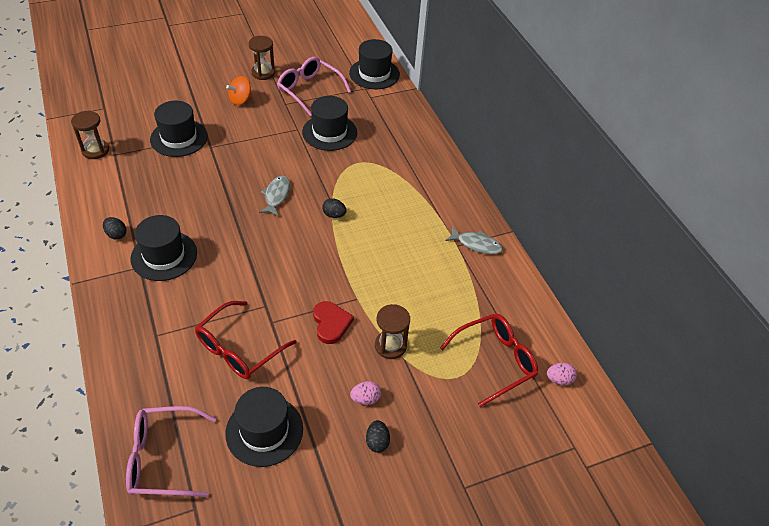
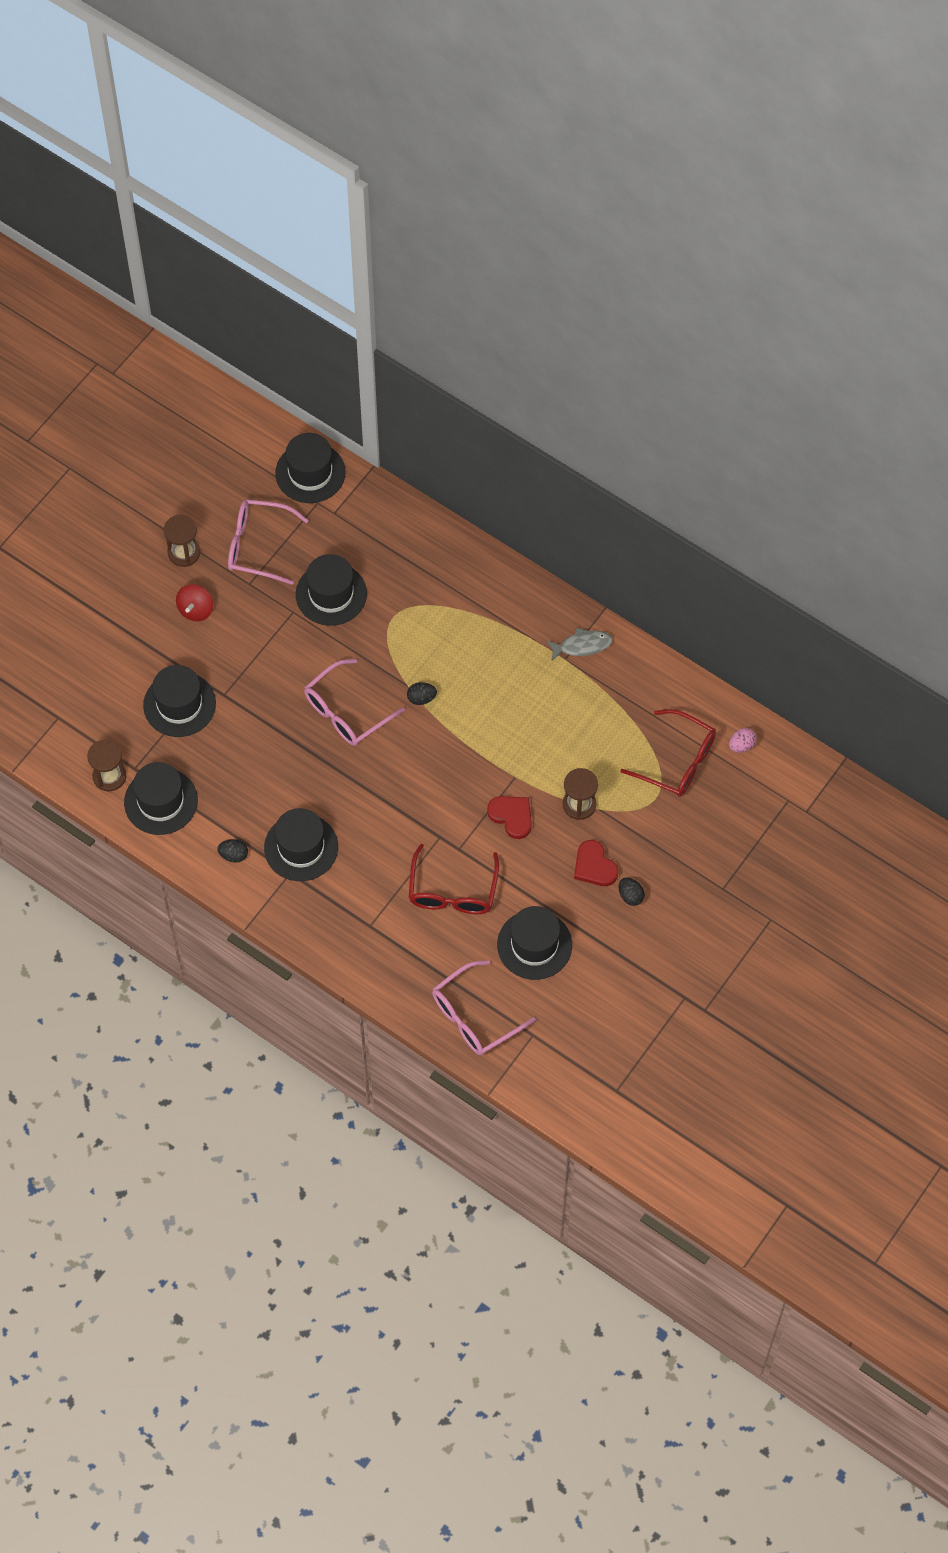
camera: 30 degrees left, 15 degrees up
(108, 179) = (161, 801): none -> black hat
(240, 100) = (195, 610): orange spinning top -> red spinning top
(276, 196) = (346, 712): grey fish -> pink glasses
(365, 399) = (594, 866): pink egg -> red heart
(495, 361) = (678, 761): red glasses -> red glasses turned 90 degrees clockwise

